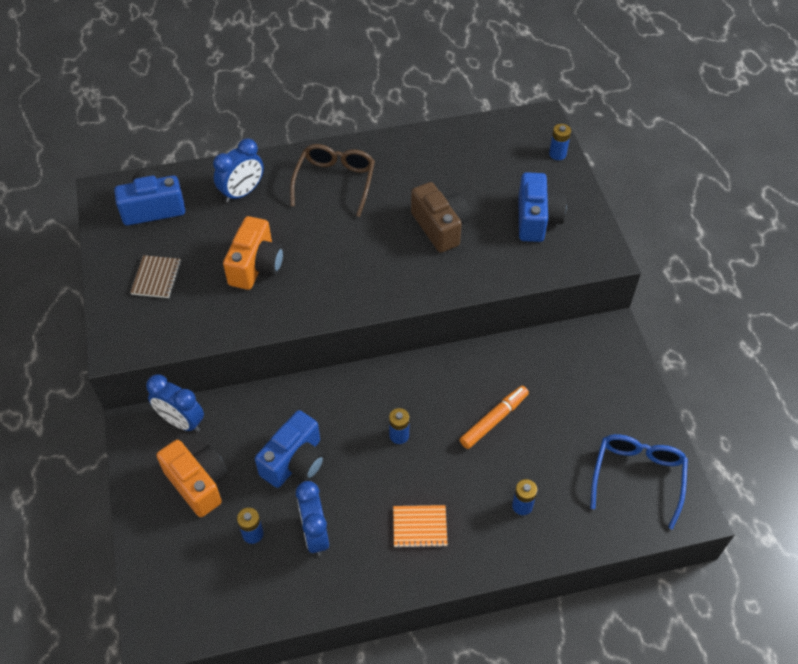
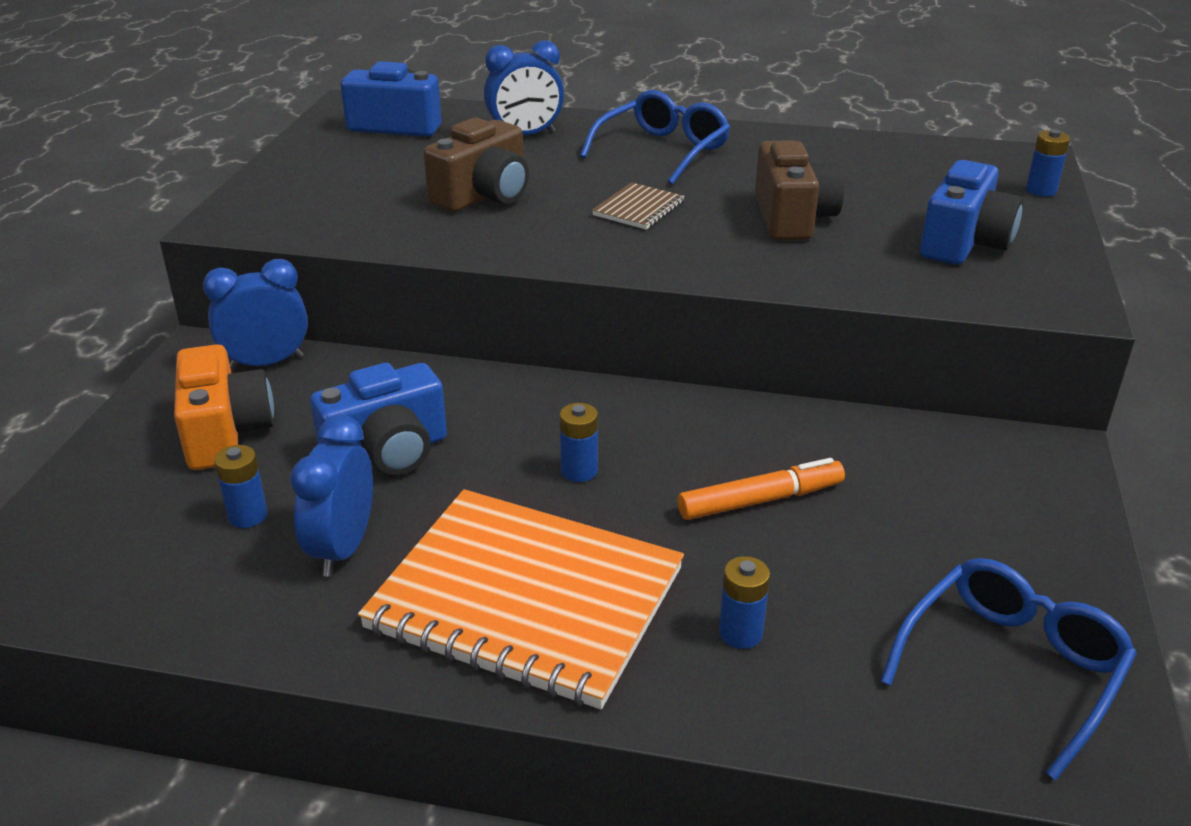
camera: 25 degrees right, 20 degrees down
(156, 278) = (340, 178): brown notebook -> brown notebook (638, 209)
(181, 422) = (266, 363): blue clock -> blue clock turned 105 degrees clockwise
(256, 266) = (484, 196): orange camera -> brown camera
(335, 182) = (662, 151): brown glasses -> blue glasses
(419, 527) = (526, 599): orange notebook -> orange notebook, size x2.42

